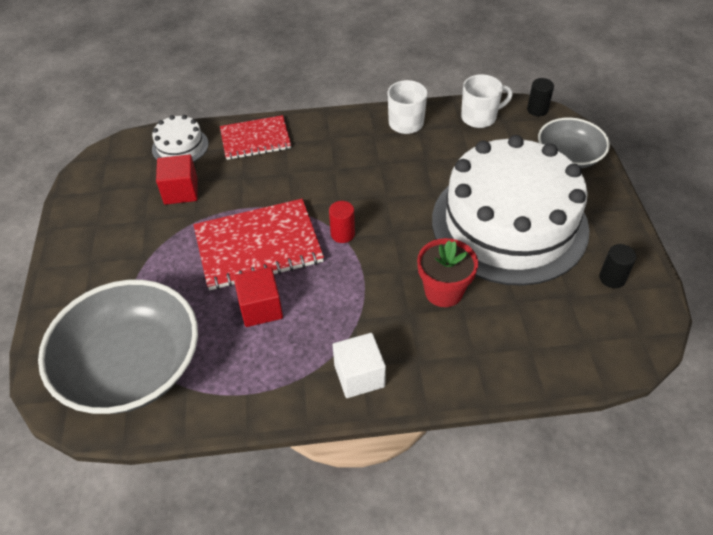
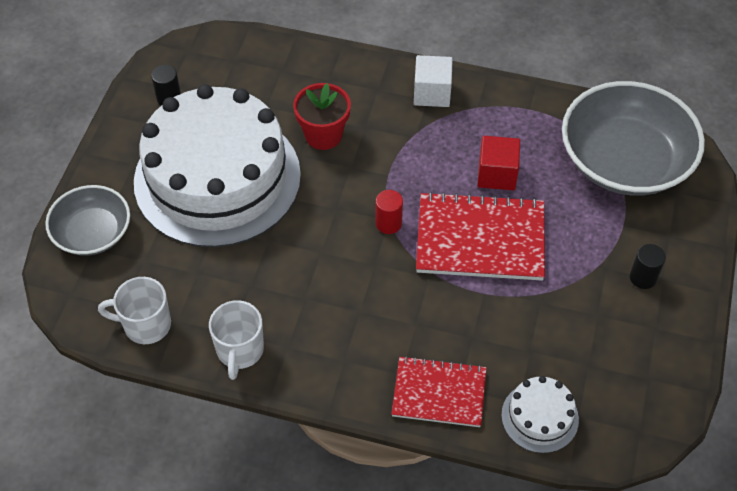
camera: 160 degrees left, 5 degrees up
(181, 191) = (550, 341): red cube -> none
(537, 110) = (69, 311): black cylinder -> black cylinder (643, 277)

